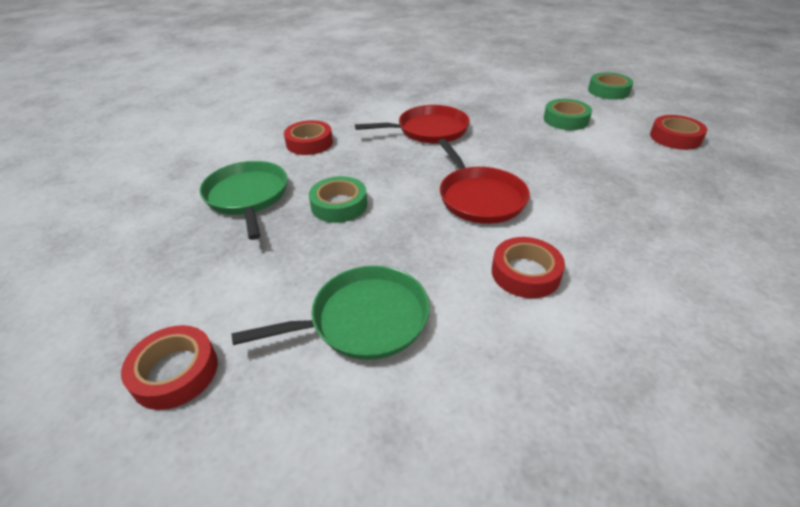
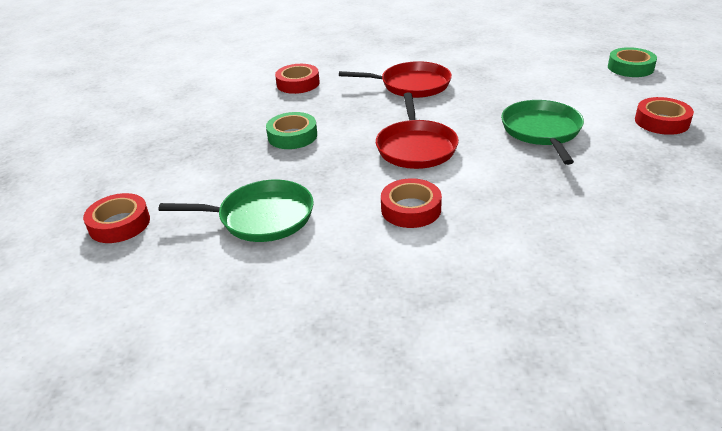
camera: 20 degrees right, 5 degrees down
(248, 196) = (225, 120): green pan -> green pan (542, 131)
(565, 120) = (556, 91): green tape -> none

